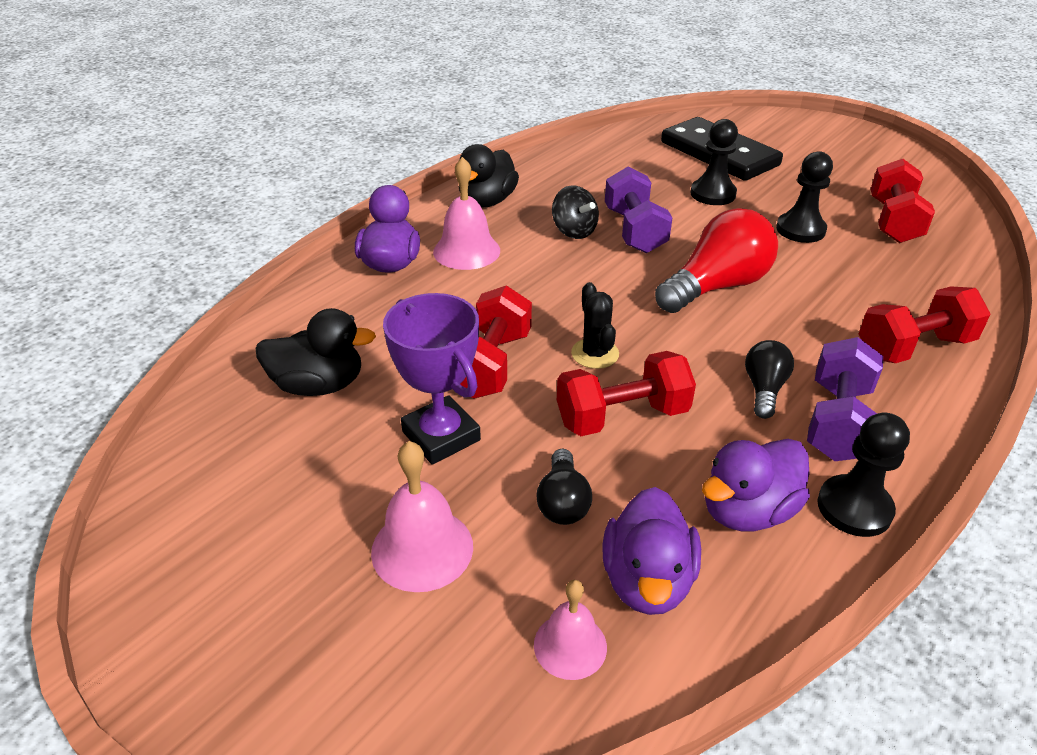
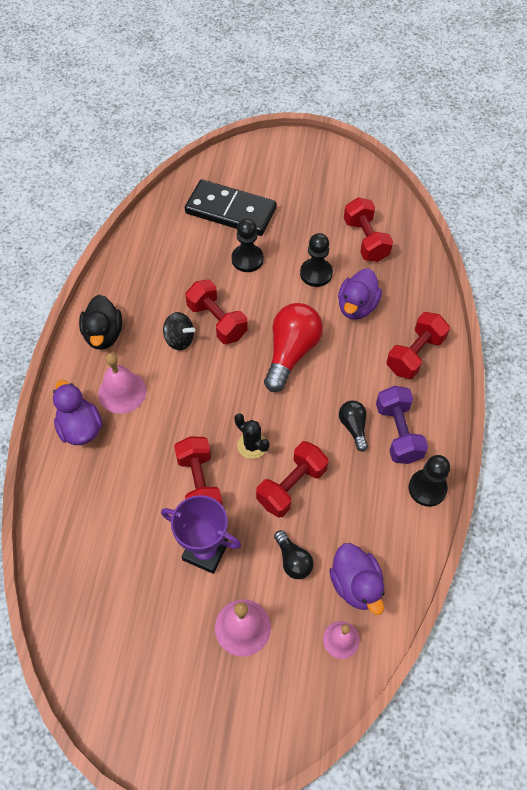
camera: 30 degrees left, 20 degrees up
(319, 385) = (111, 552): black duck -> none
(634, 231) = (217, 321): purple dumbbell -> red dumbbell
(747, 511) = (381, 517): purple duck -> purple duck (357, 306)

